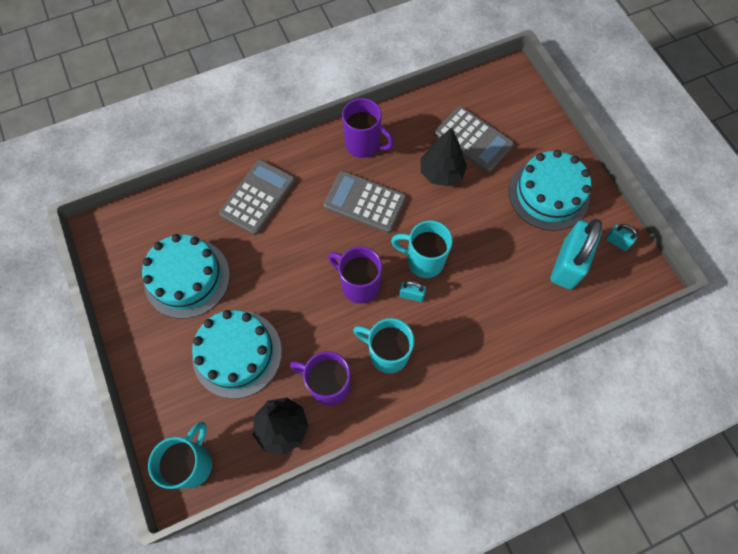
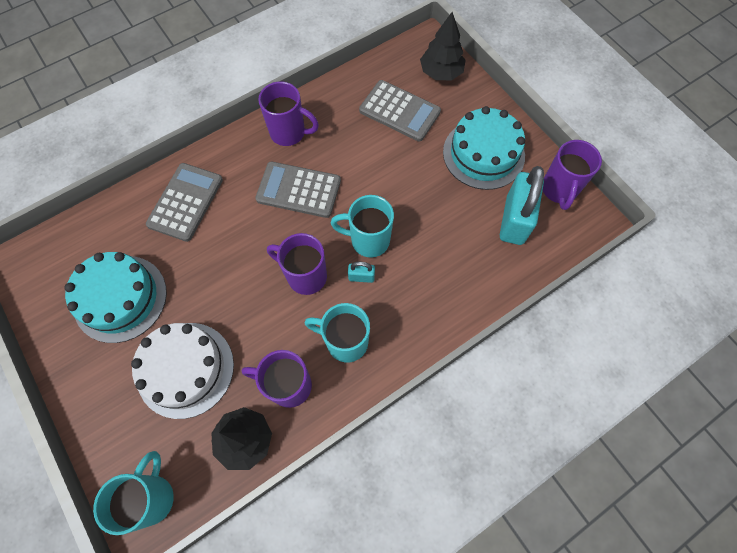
camera: 10 degrees left, 0 degrees up
(237, 353) = (185, 369): turquoise cake -> white cake
(441, 173) = (372, 149): black tree -> black tree (441, 73)
(617, 242) = (559, 190): turquoise padlock -> purple mug

